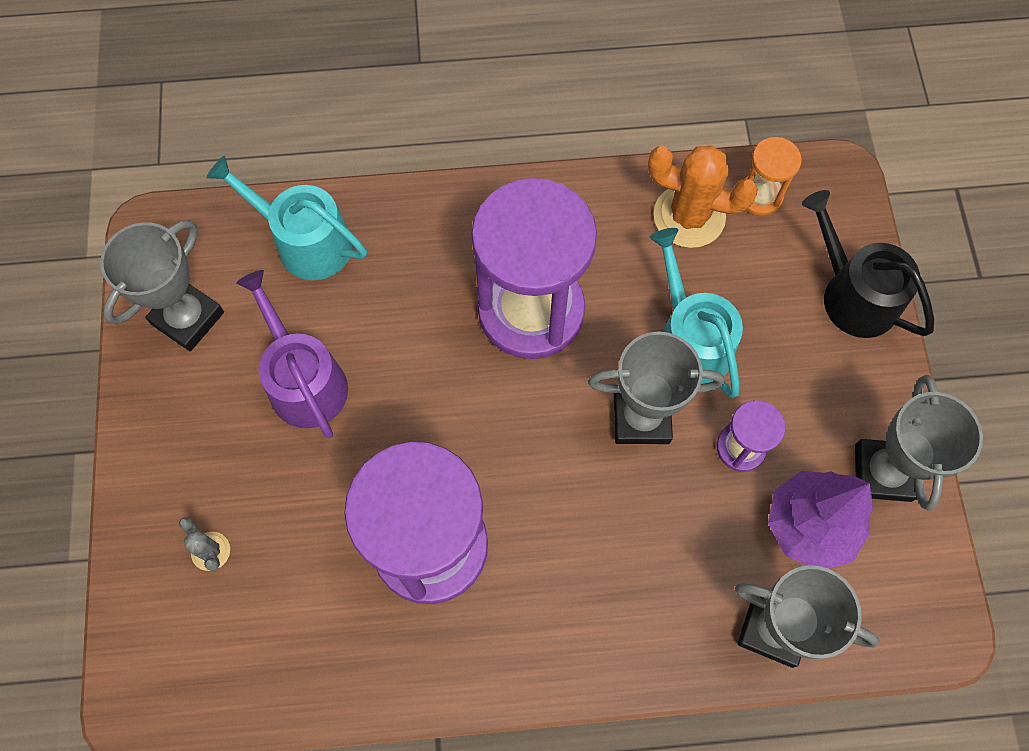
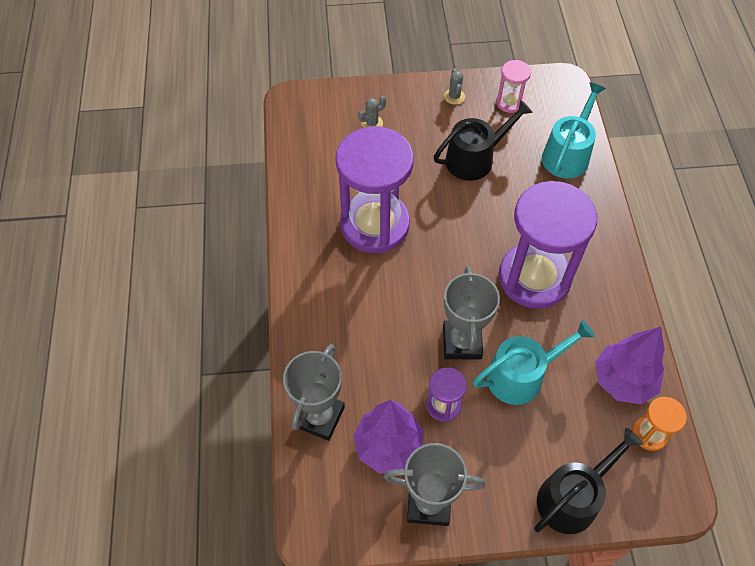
camera: 90 degrees right, 10 degrees down
(164, 407) = (454, 96): none -> grey cactus
(188, 318) = (509, 102): grey trophy -> pink hourglass
(304, 381) = (474, 159): purple watering can -> black watering can
(689, 216) = (623, 381): orange cactus -> purple tree

